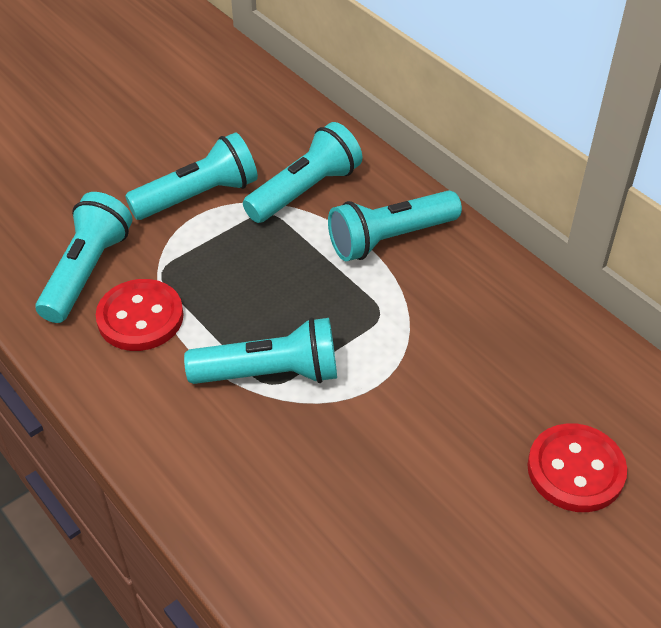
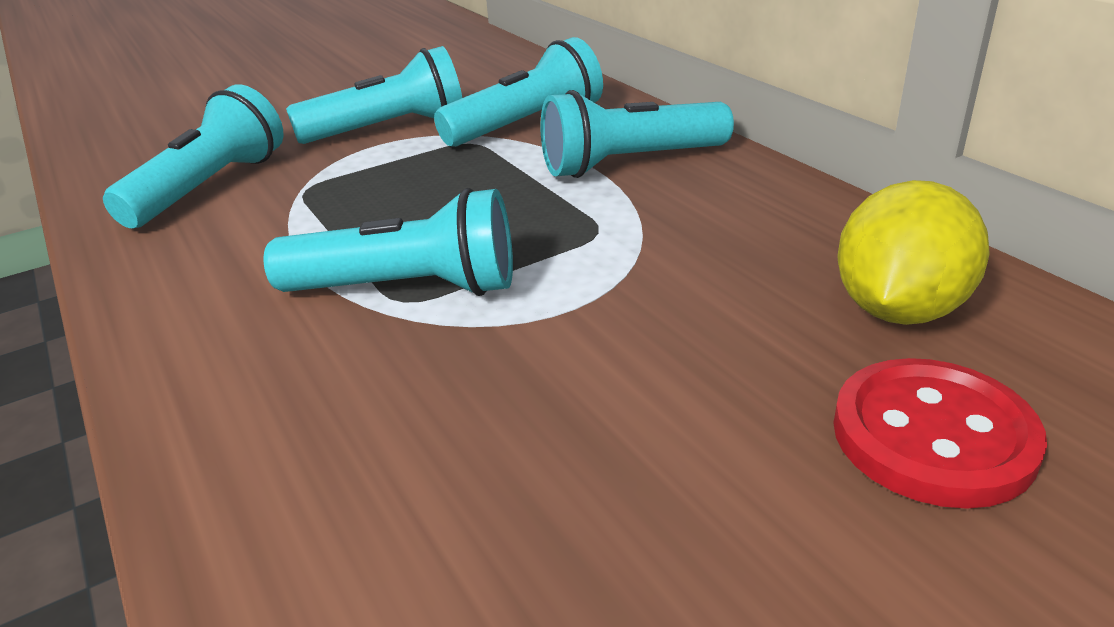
camera: 10 degrees right, 15 degrees down
(140, 317) = (251, 228): red button -> none
(564, 379) = (898, 309): none -> yellow lemon

